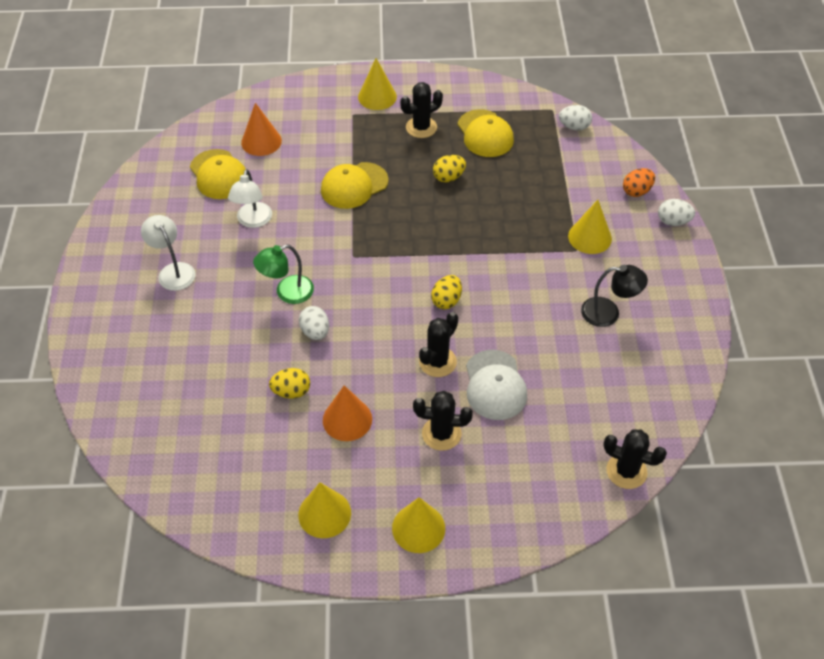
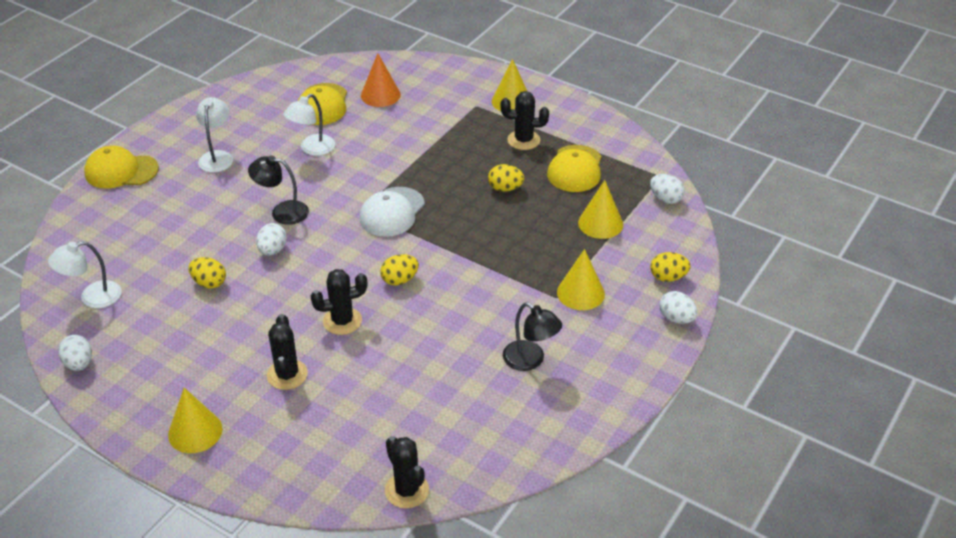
camera: 35 degrees right, 10 degrees down
(199, 465) = (92, 297): none -> white lamp
(253, 532) = (79, 364): none -> white egg
(287, 292) = (282, 212): green lamp -> black lamp
(324, 513) = (140, 380): yellow cone -> yellow cone (600, 223)
(347, 419) = (228, 324): orange cone -> none
(354, 186) = (418, 159): yellow cap -> yellow cap (121, 171)
(441, 434) = (287, 375): black cactus -> black cactus turned 45 degrees clockwise
(495, 385) = (369, 363): white cap -> white cap (392, 212)
(636, 191) = (668, 277): orange egg -> yellow egg

